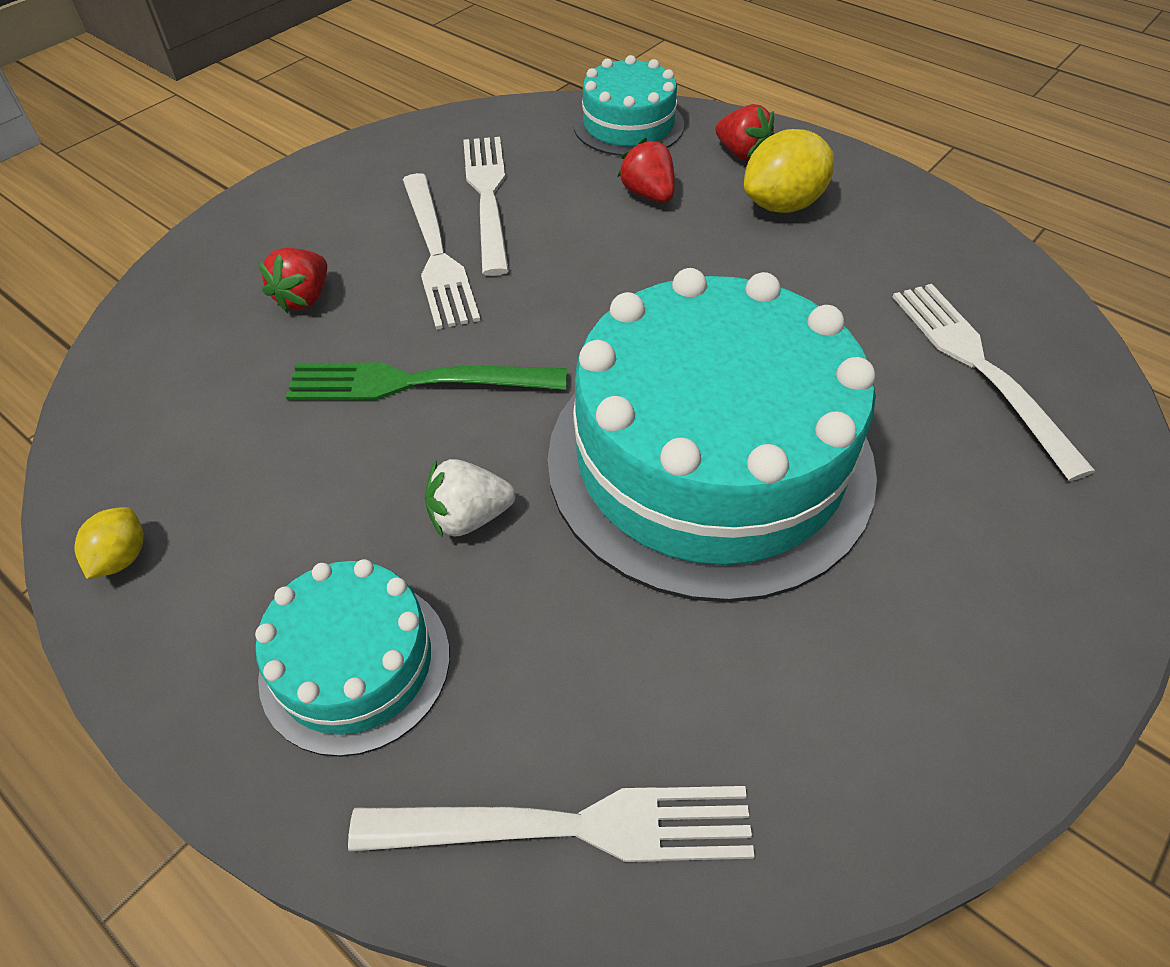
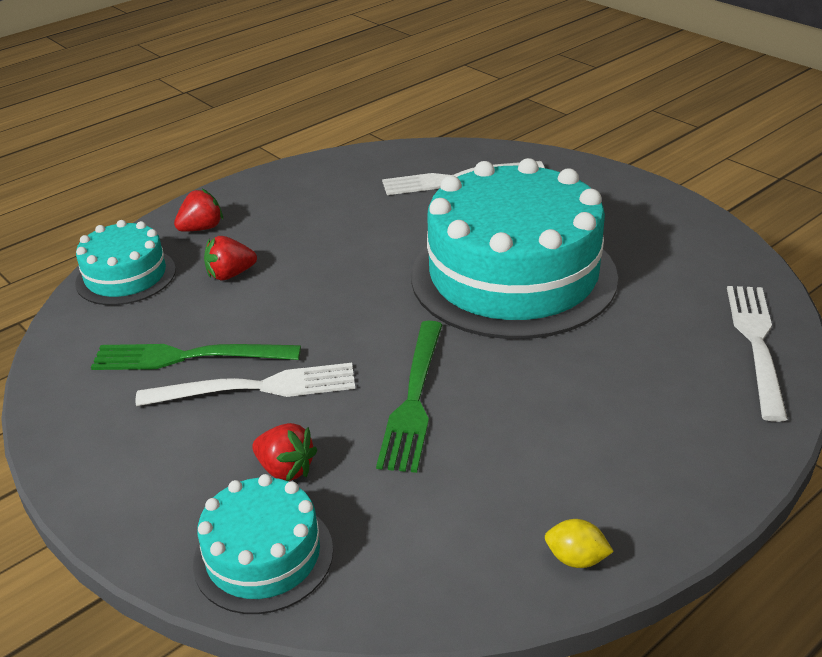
camera: 80 degrees left, 15 degrees down
(355, 664) = (665, 424): turquoise cake -> turquoise cake (263, 556)
(469, 517) = (550, 374): white strawberry -> none
(487, 196) = (186, 357): white fork -> green fork
(782, 205) = (274, 220): yellow lemon -> none

